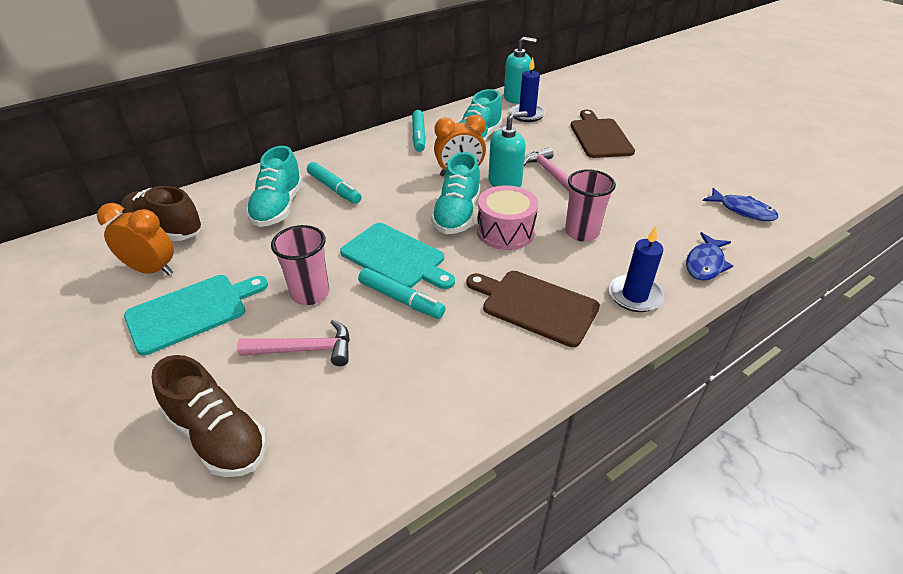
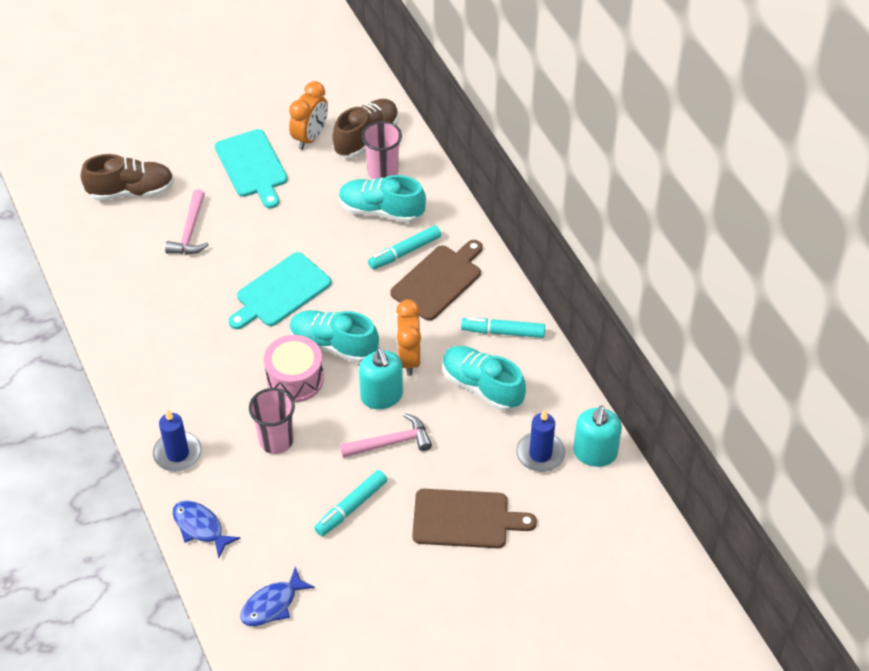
camera: 100 degrees right, 10 degrees up
(218, 436) = (131, 191): brown shoe -> brown shoe turned 150 degrees counterclockwise
(310, 293) = (250, 234): pink cup -> pink cup (383, 172)
(401, 299) = (225, 291): turquoise marker -> turquoise marker (351, 507)
(535, 306) = (188, 379): brown cutting board -> brown cutting board (438, 280)

